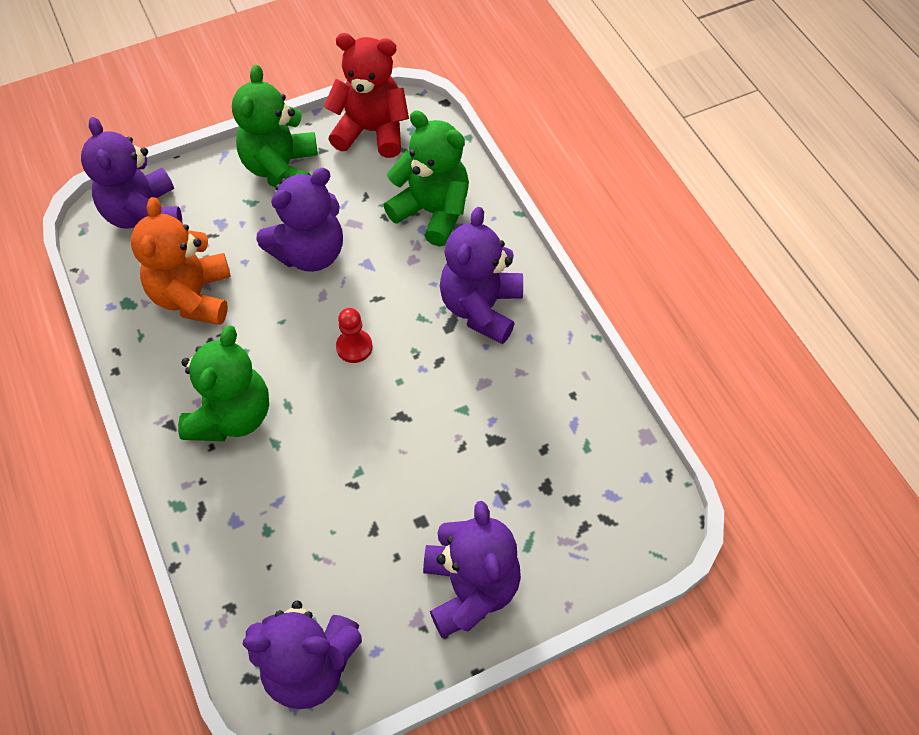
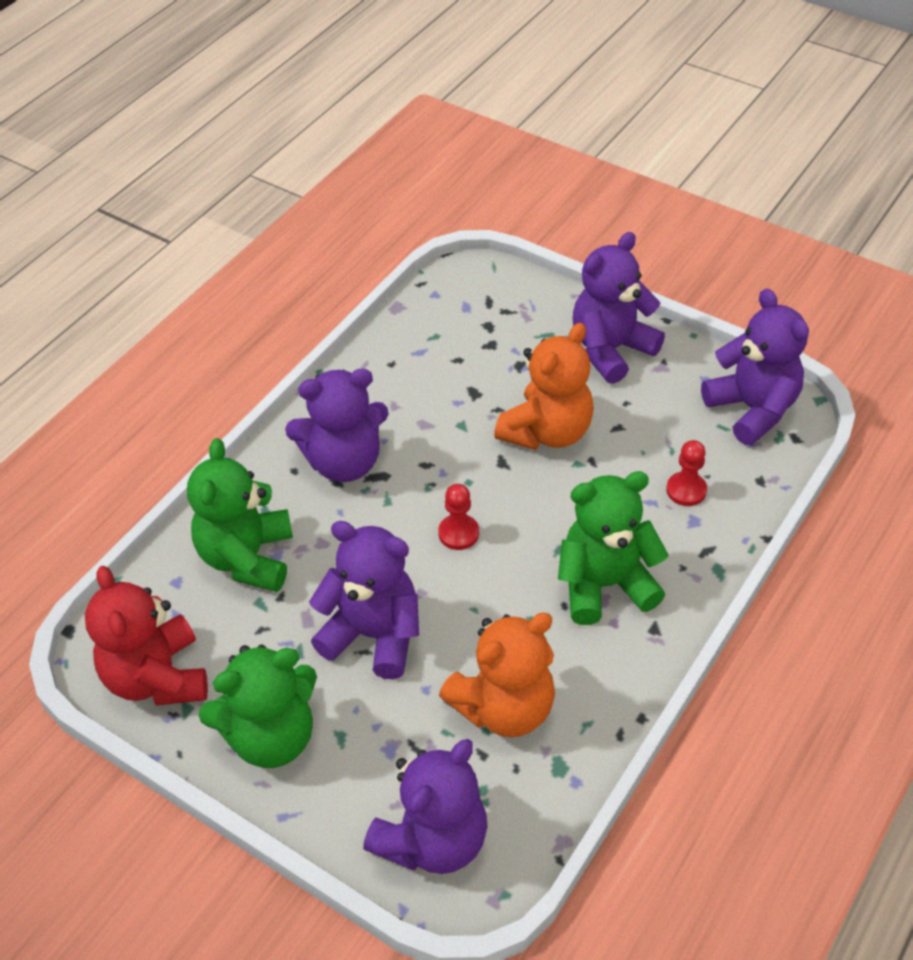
camera: 120 degrees left, 10 degrees down
(267, 537) = (686, 490): none -> red pawn
(409, 469) = (547, 432): none -> orange teddy bear

